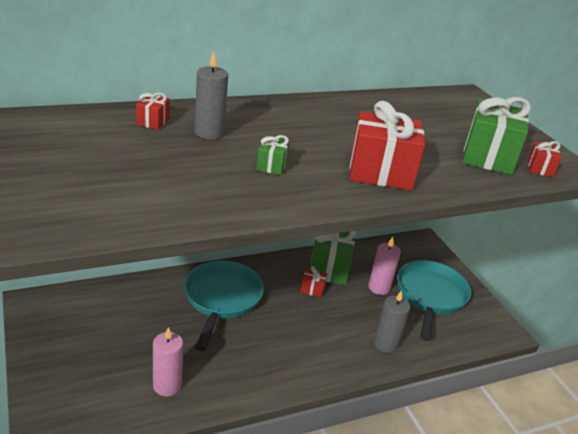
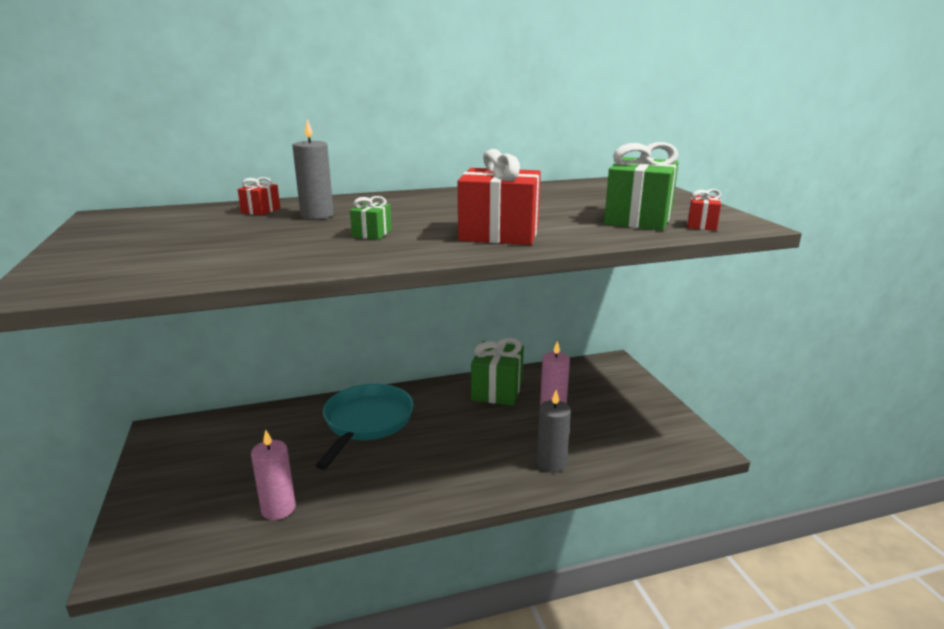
camera: 10 degrees right, 10 degrees down
(312, 289) = (473, 411): red gift -> none
(430, 296) = (614, 414): turquoise pan -> none

